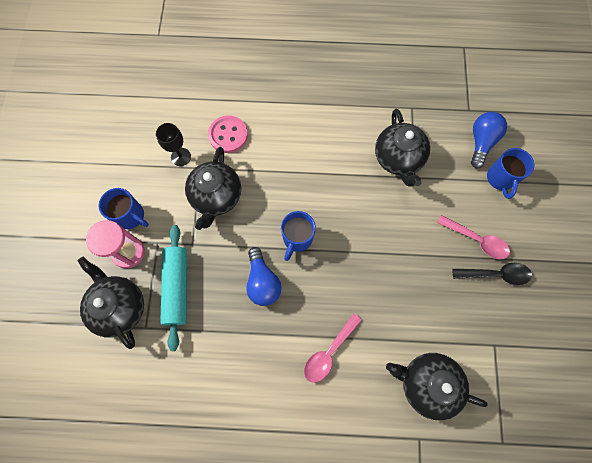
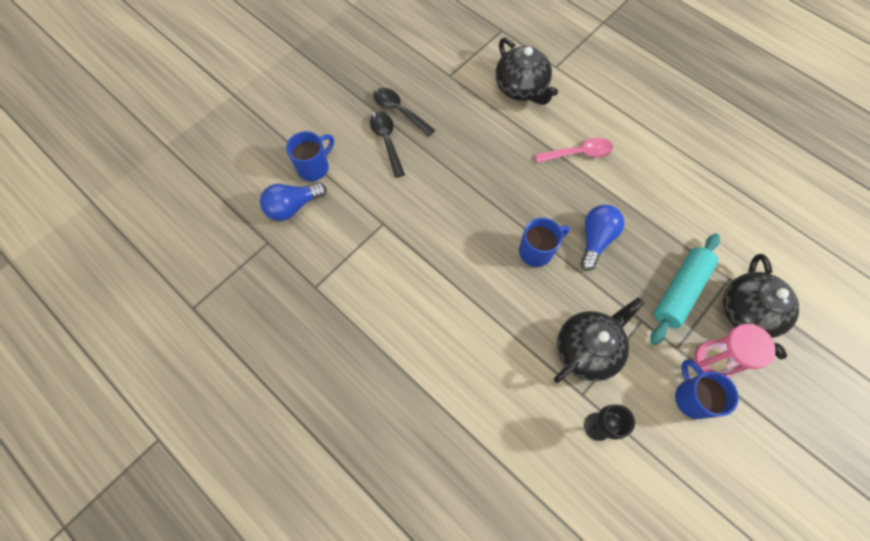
camera: 140 degrees left, 5 degrees down
(228, 135) = (527, 410): pink button -> none
(398, 159) = (380, 250): black teapot -> none
(476, 240) = (387, 141): pink spoon -> black spoon

